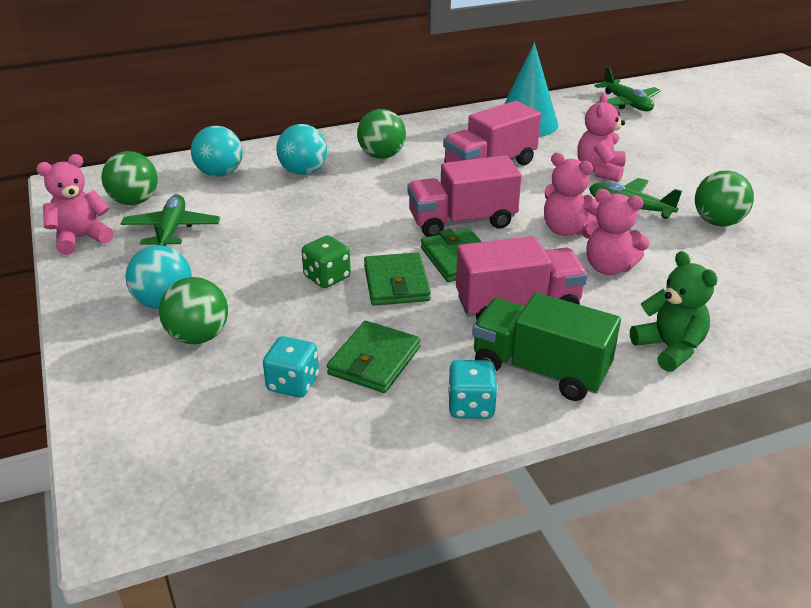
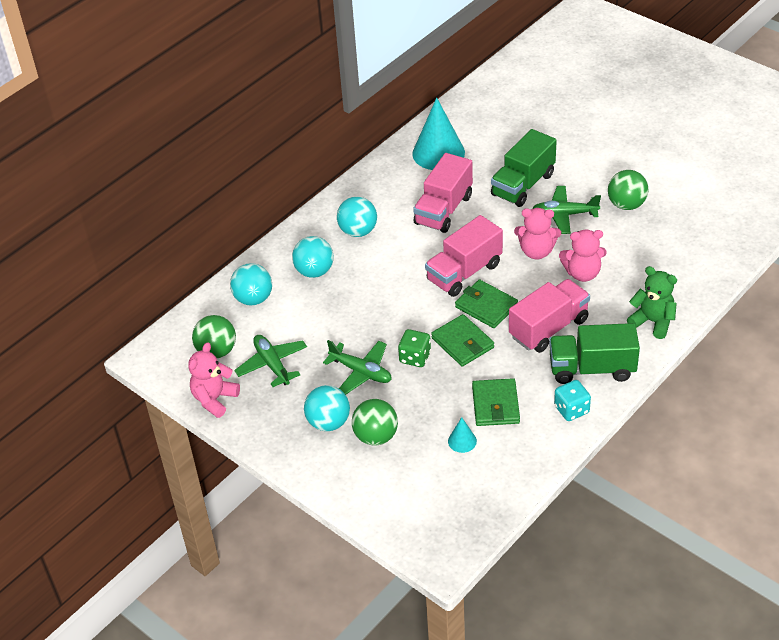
camera: 25 degrees left, 10 degrees up
(293, 383) = (462, 441): turquoise dice -> turquoise cone
(381, 156) = (358, 231): green ball -> turquoise ball
(599, 171) = (523, 185): pink teddy bear -> green truck
(626, 103) = (497, 100): green plane -> green plane (361, 372)

